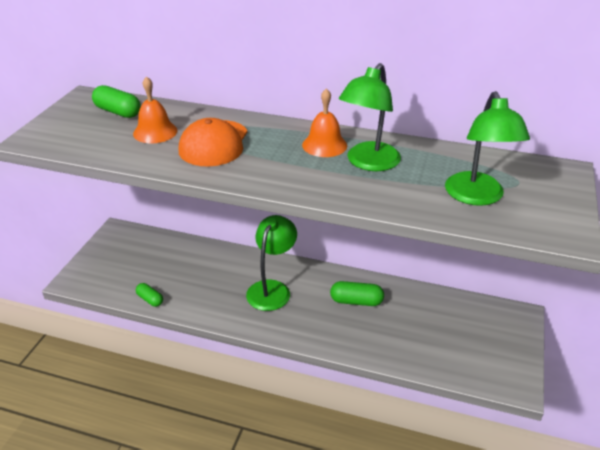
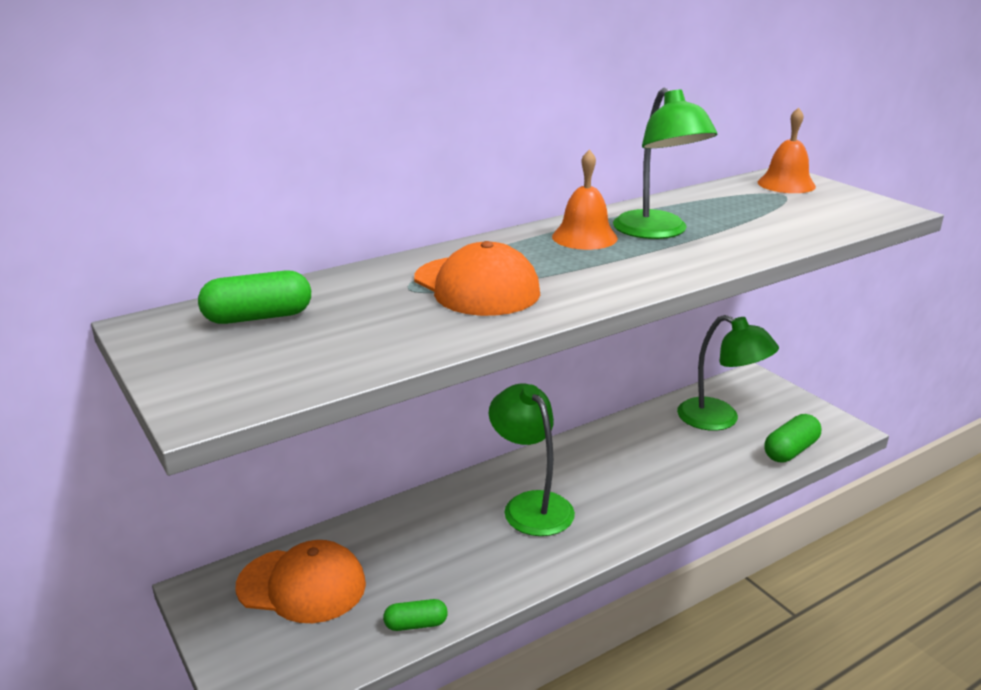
camera: 50 degrees left, 10 degrees down
(144, 253) = (302, 585): none -> orange cap
(155, 132) = (374, 310): orange bell -> orange bell (786, 184)
(356, 301) = (626, 457): green capsule -> green capsule (790, 450)
(477, 197) = (788, 215): green lamp -> green lamp (719, 419)

